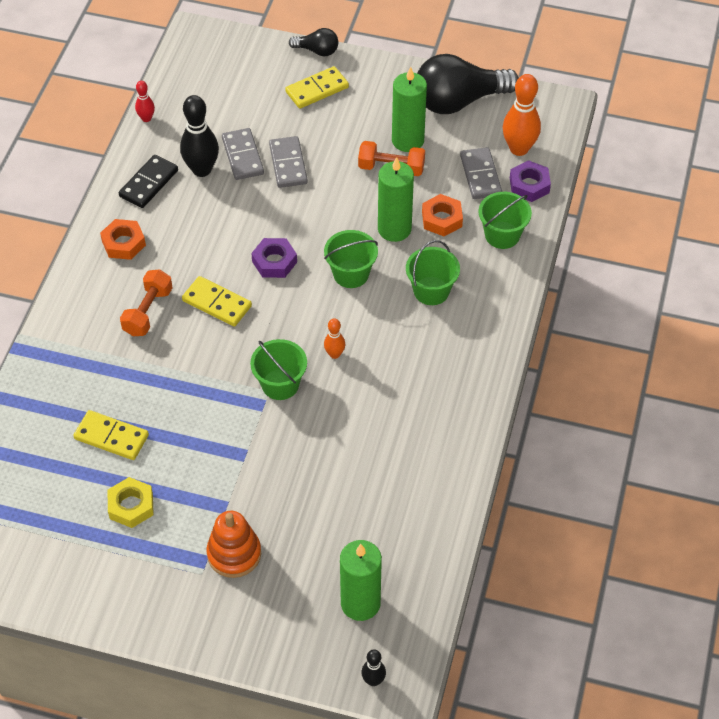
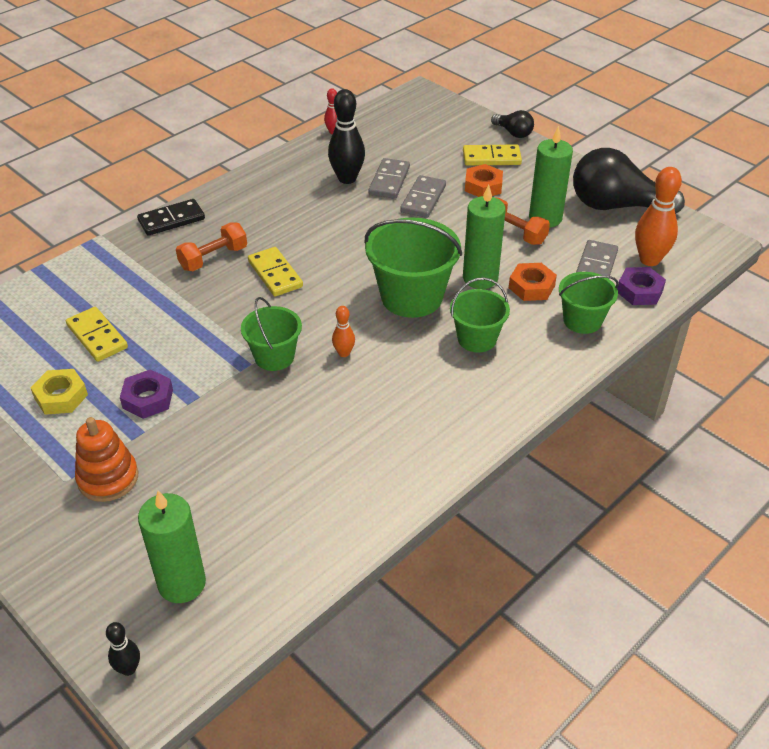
camera: 30 degrees right, 10 degrees down
(123, 243) = (239, 205): orange nut -> orange nut (483, 186)
(148, 183) = (296, 173): black domino -> black domino (171, 220)
(274, 262) = (351, 263): purple nut -> purple nut (148, 399)
(351, 274) = (411, 297): green bucket -> green bucket, size x1.65

